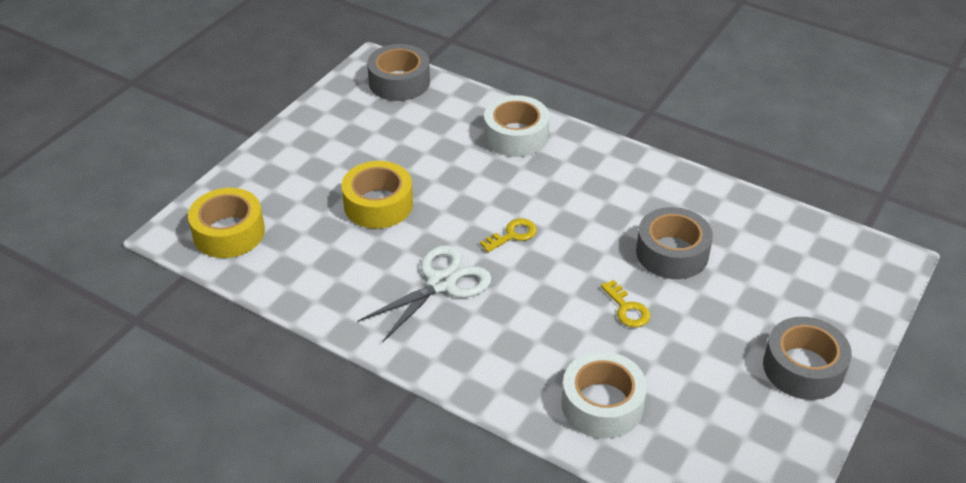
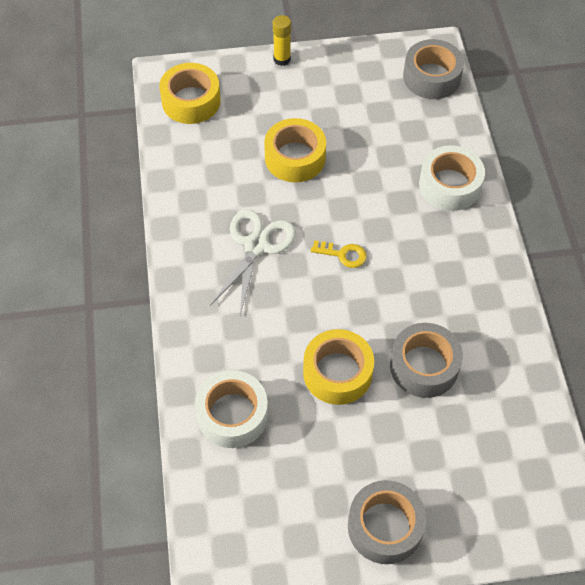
camera: 50 degrees right, 15 degrees up
(263, 150) = (282, 59): none -> yellow glue stick
(441, 283) = (256, 246): white scissors -> white scissors turned 75 degrees counterclockwise
(627, 309) = (337, 373): yellow key -> yellow tape

